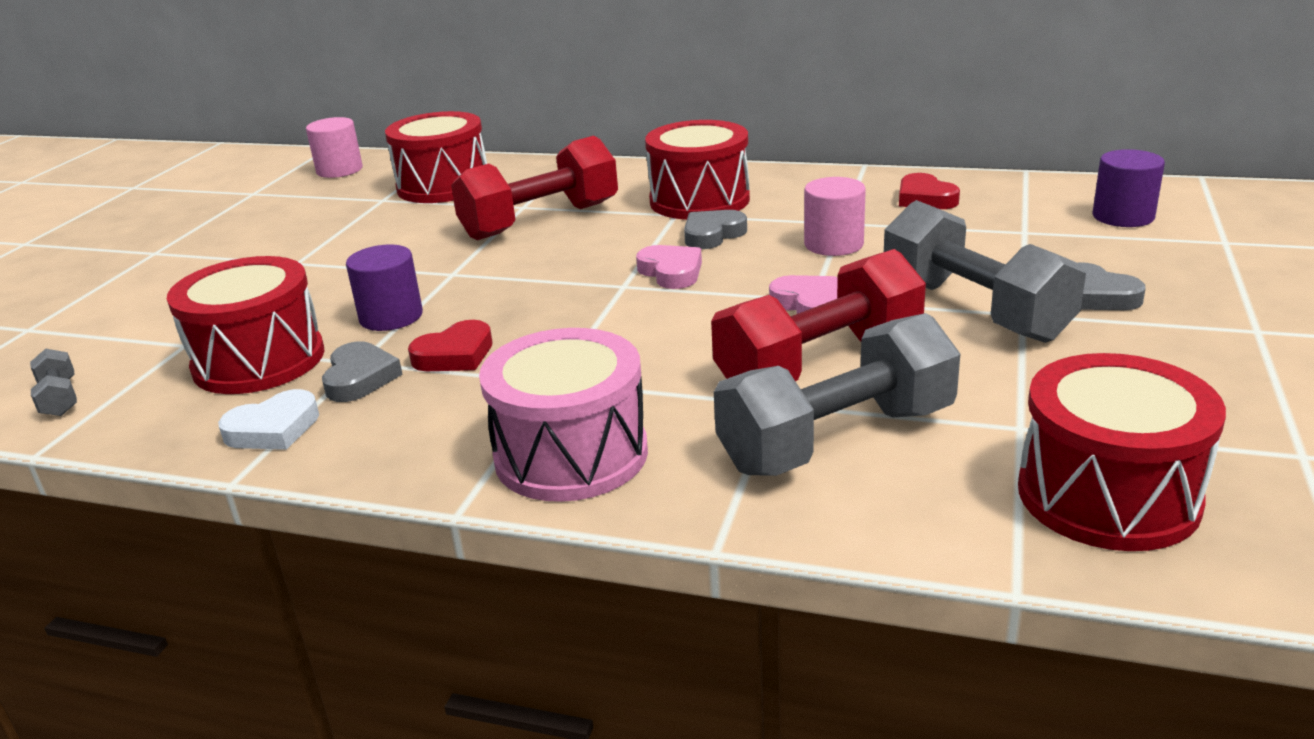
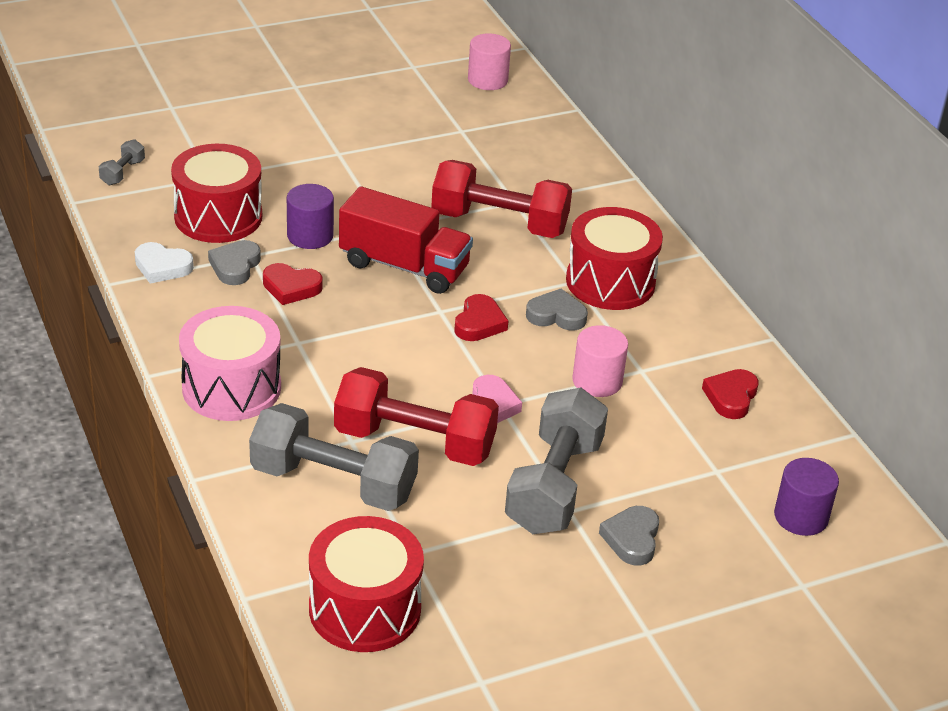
camera: 45 degrees right, 10 degrees up
(360, 378) = (235, 266): grey heart -> grey heart turned 150 degrees clockwise
(443, 186) = (511, 145): red drum -> none
(526, 282) = (404, 266): none -> red truck
(671, 272) = (479, 323): pink heart -> red heart

